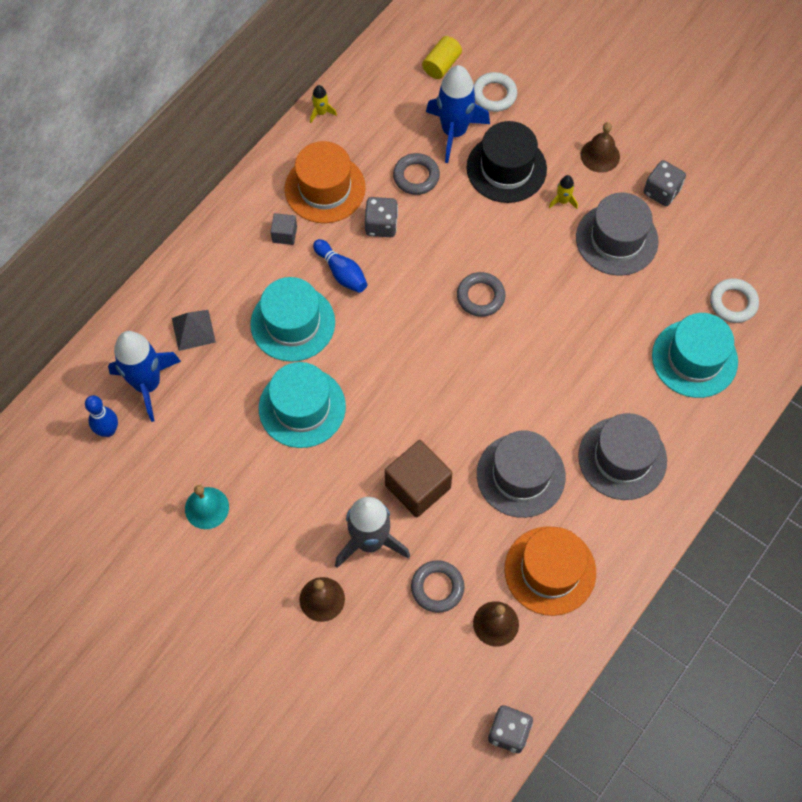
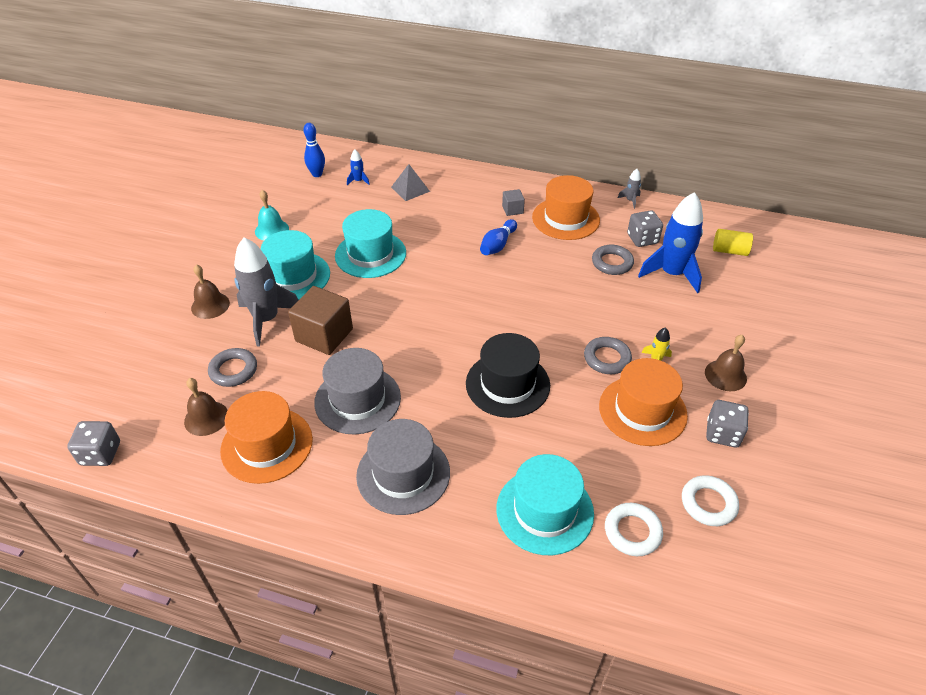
camera: 70 degrees right, 20 degrees down
(147, 384) = (358, 181): blue rocket -> blue rocket, size x0.43
(293, 323) = (440, 232): turquoise hat -> turquoise hat (293, 276)
(321, 113) = (630, 200): yellow rocket -> grey rocket
(381, 225) = (553, 255): grey dice -> grey dice (642, 239)
(480, 296) = (522, 329): grey ring -> grey ring (607, 358)
(494, 95) = (728, 288): white ring -> white ring (708, 503)
(506, 168) = (661, 314): black hat -> black hat (507, 384)
(616, 239) = (642, 410): grey hat -> orange hat

